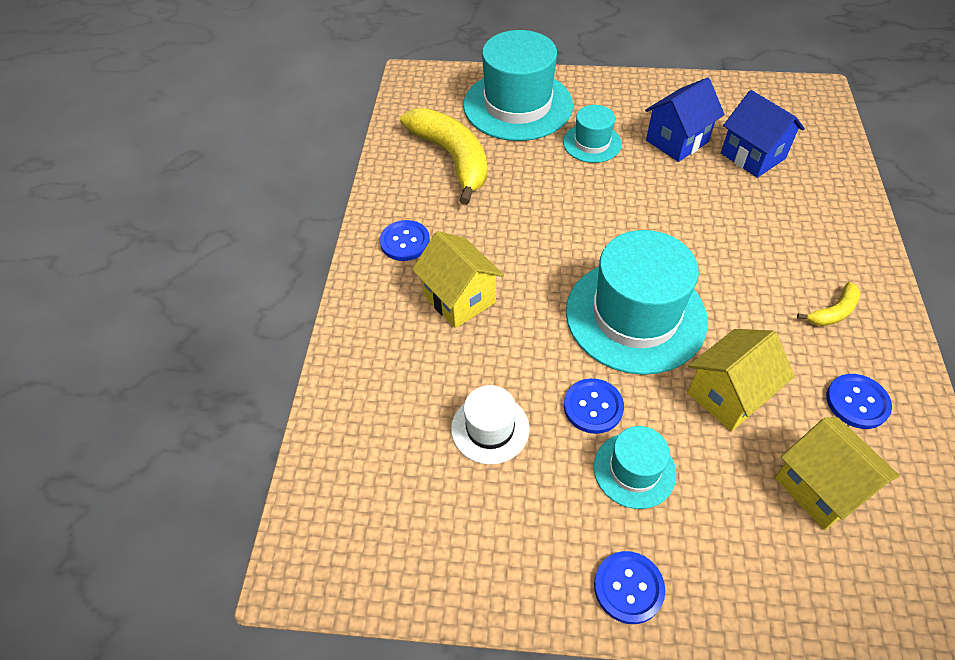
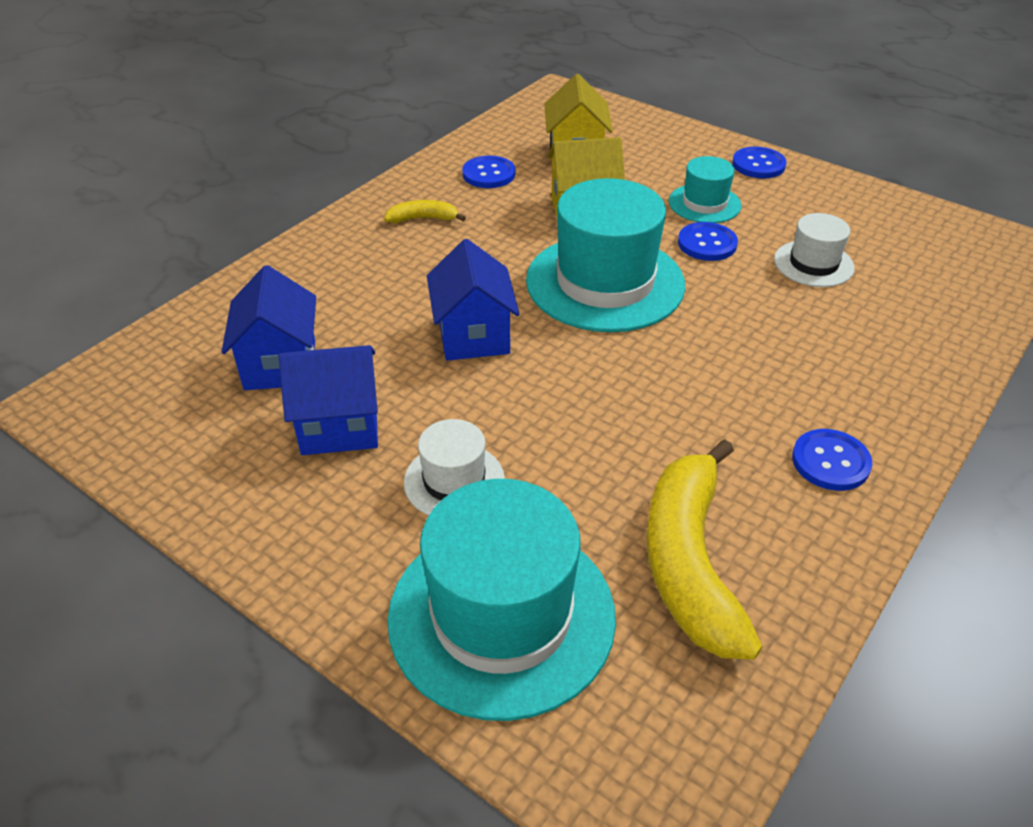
camera: 150 degrees left, 10 degrees down
(459, 299) = (788, 369): yellow house -> none
(592, 143) = (454, 481): turquoise hat -> white hat
(674, 226) = (473, 336): none -> blue house

